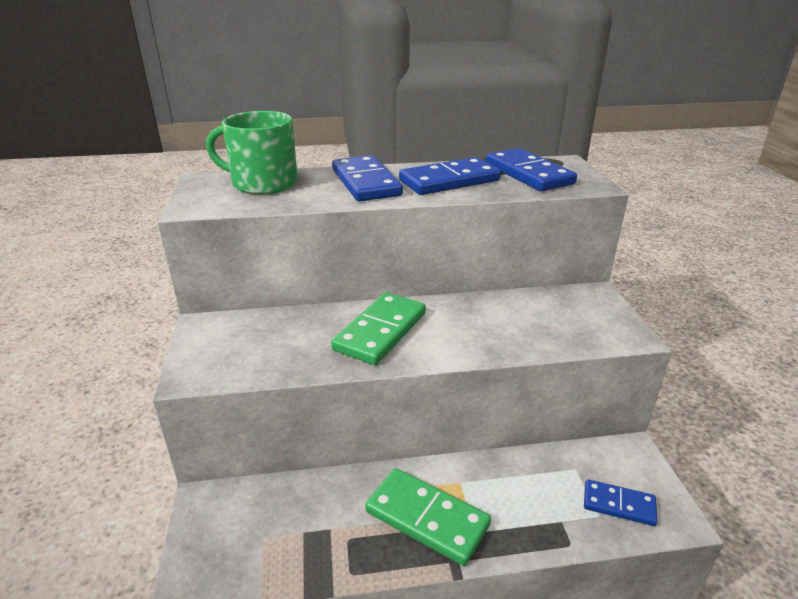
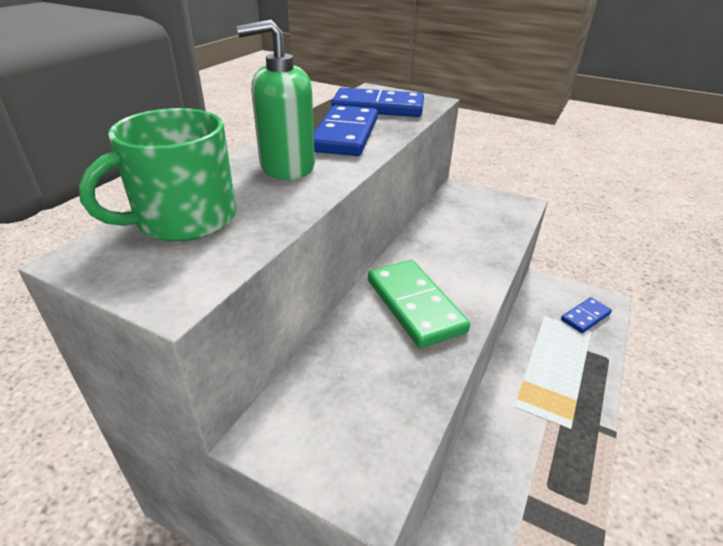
camera: 55 degrees left, 5 degrees up
(366, 182) = (287, 167): blue domino -> green soap dispenser
(426, 518) = (550, 420): green domino -> none

